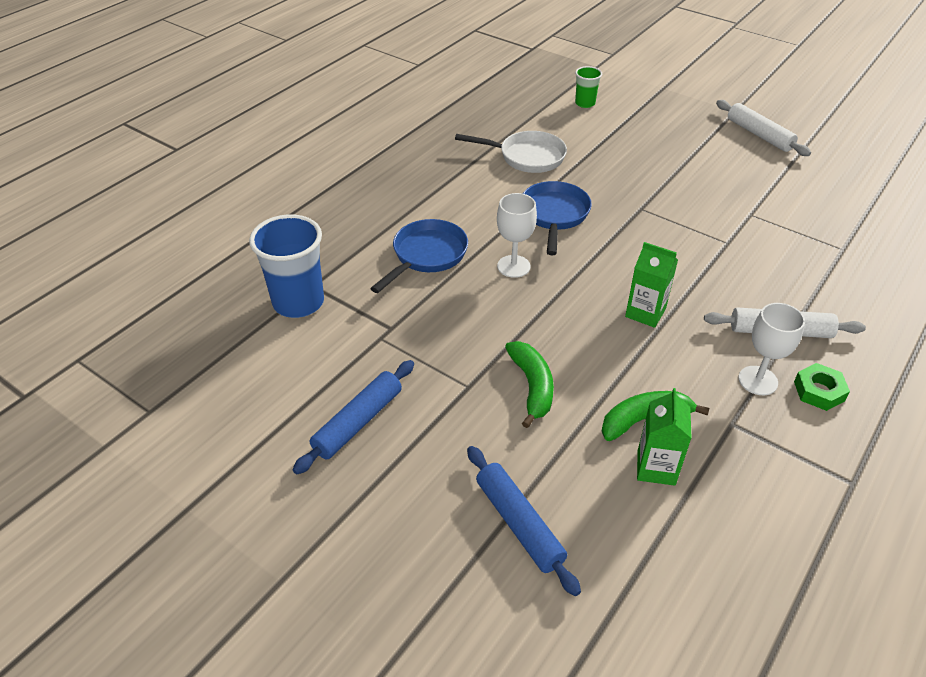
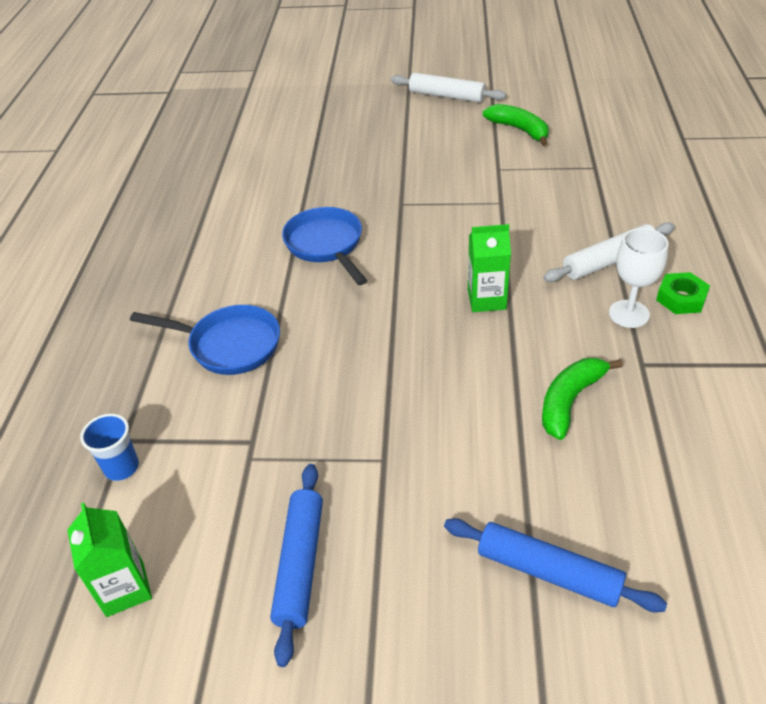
camera: 30 degrees left, 0 degrees up
(298, 302) = (121, 467): blue cup -> blue cup, size x0.53
(426, 256) = (228, 345): blue pan -> blue pan turned 105 degrees clockwise
(513, 266) = (328, 314): white goblet -> none
(526, 157) = (251, 199): white pan -> none
(532, 387) = (445, 425): green banana -> green banana (519, 130)
(585, 103) = (267, 125): green cup -> none
(656, 467) = (617, 441): green carton -> green carton (125, 589)

